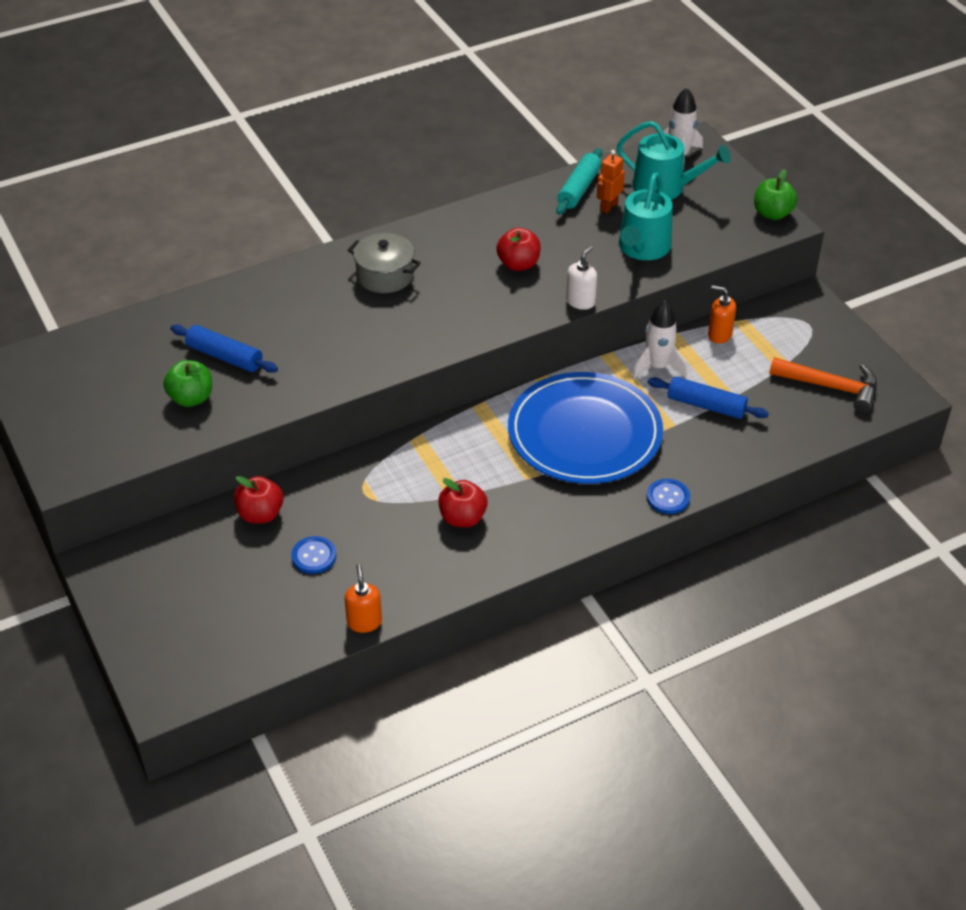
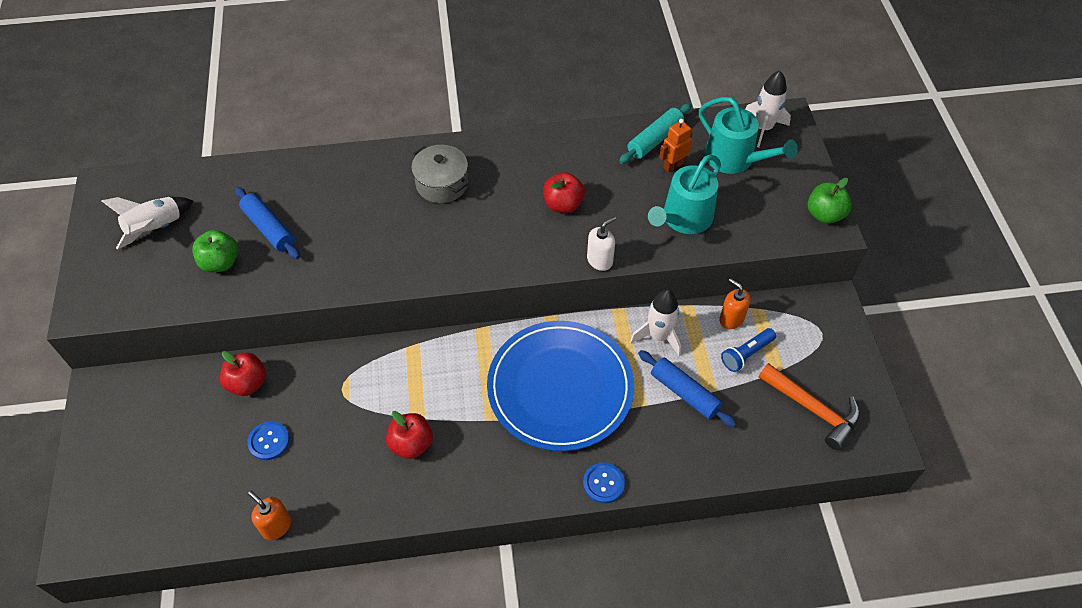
camera: 20 degrees right, 10 degrees up
(99, 387) = (156, 229): none -> white rocket
(364, 622) = (276, 526): orange soap dispenser -> orange soap dispenser turned 60 degrees counterclockwise
(748, 359) = (746, 354): none -> blue flashlight

